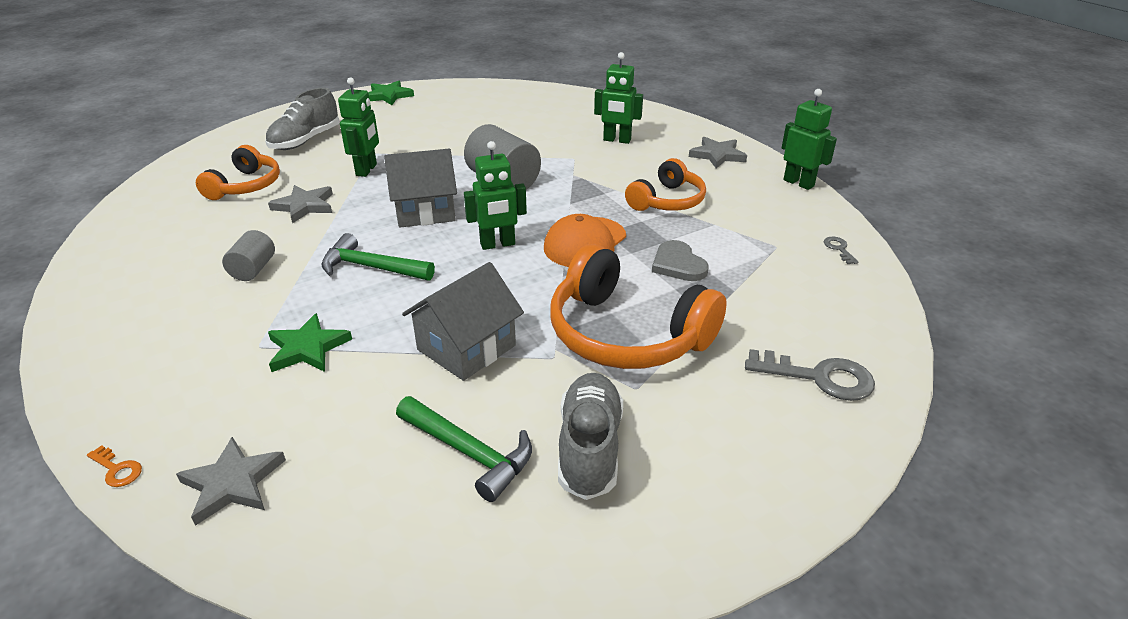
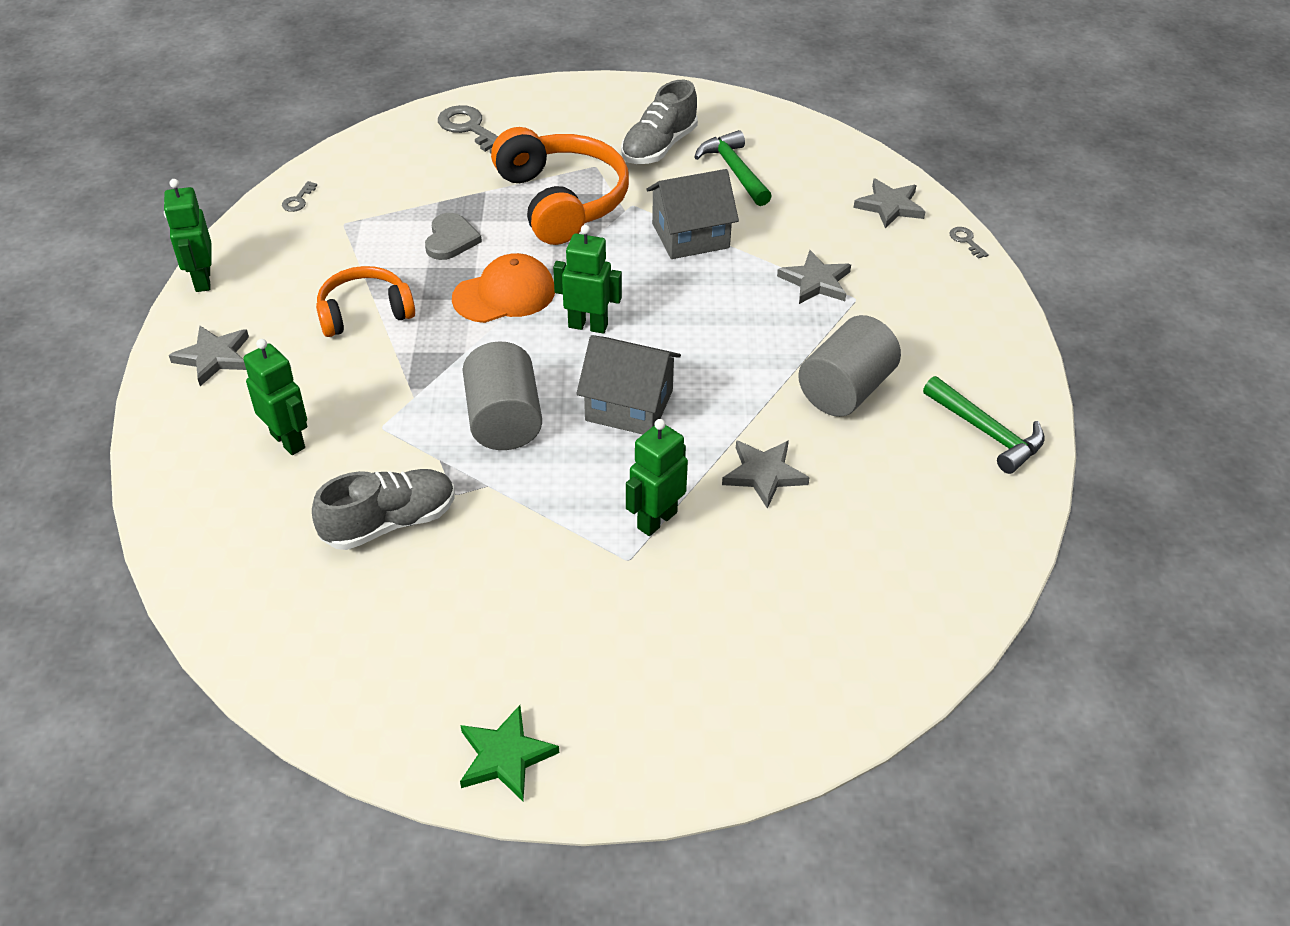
camera: 150 degrees left, 10 degrees up
(117, 469) = (966, 241): orange key -> grey key
(245, 186) = (830, 553): orange headphones -> none
(253, 269) = (845, 390): grey cylinder -> grey cylinder, size x1.76
(305, 140) = (713, 647): grey shoe -> grey shoe (389, 523)
(307, 348) = (815, 282): green star -> grey star
(371, 267) = (727, 346): green hammer -> green hammer (987, 432)

